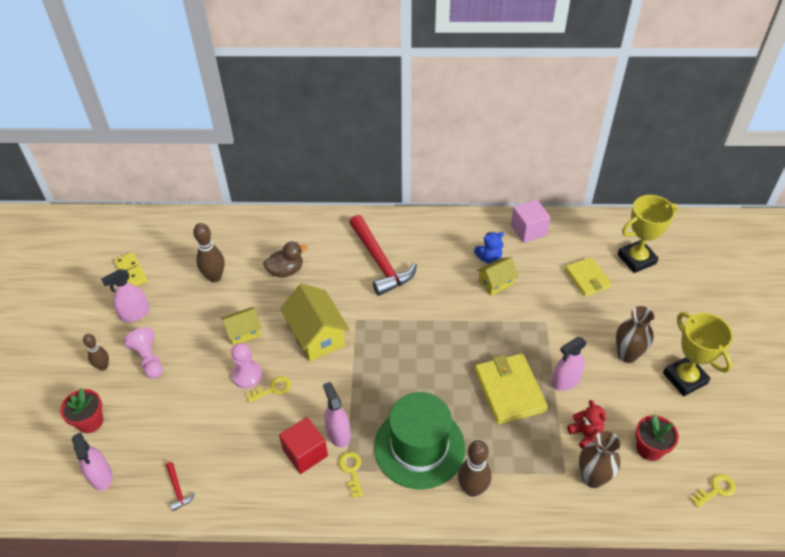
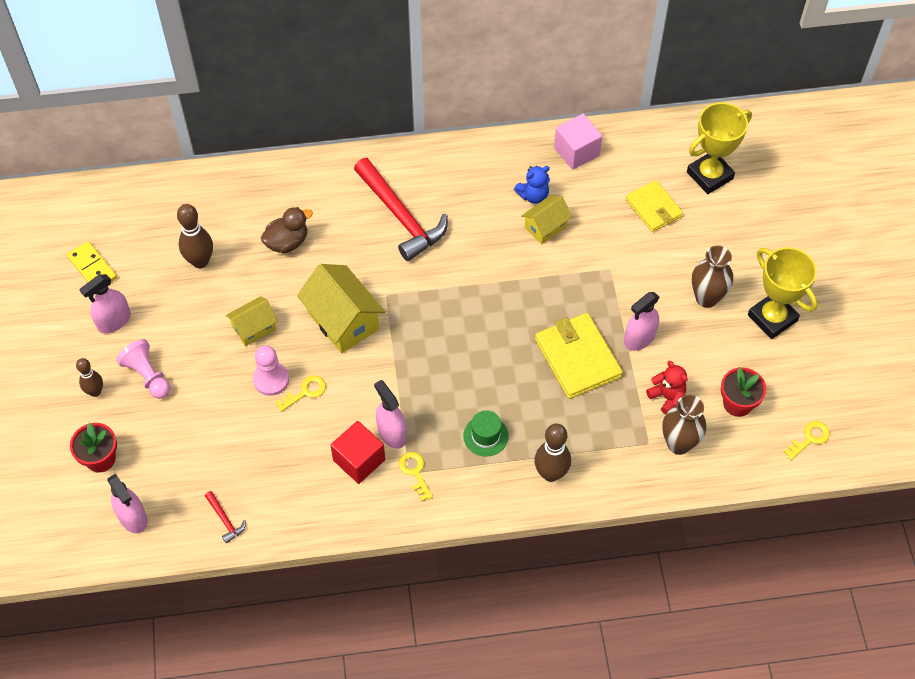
camera: 10 degrees left, 10 degrees up
(419, 447) = (485, 436): green hat -> green hat, size x0.44

